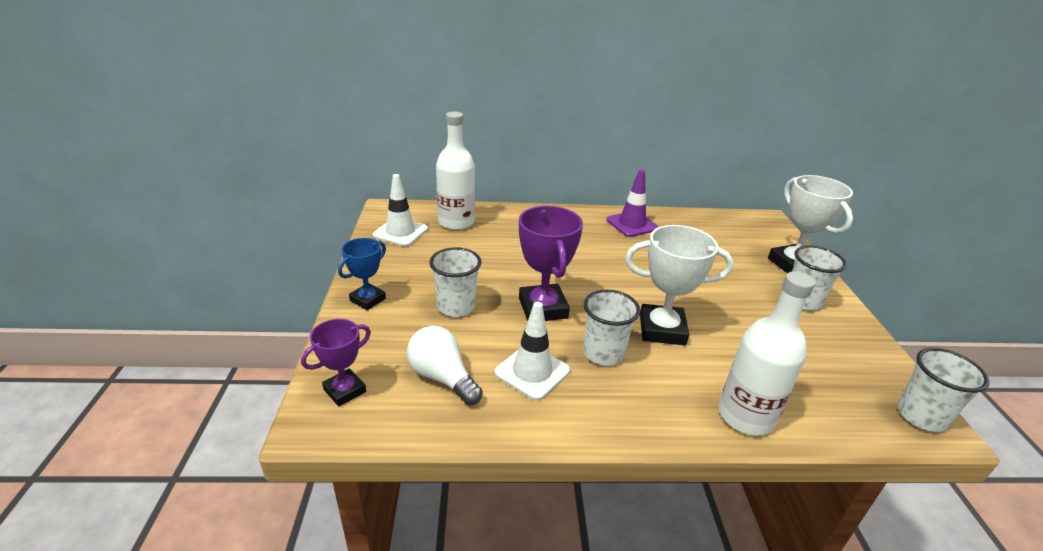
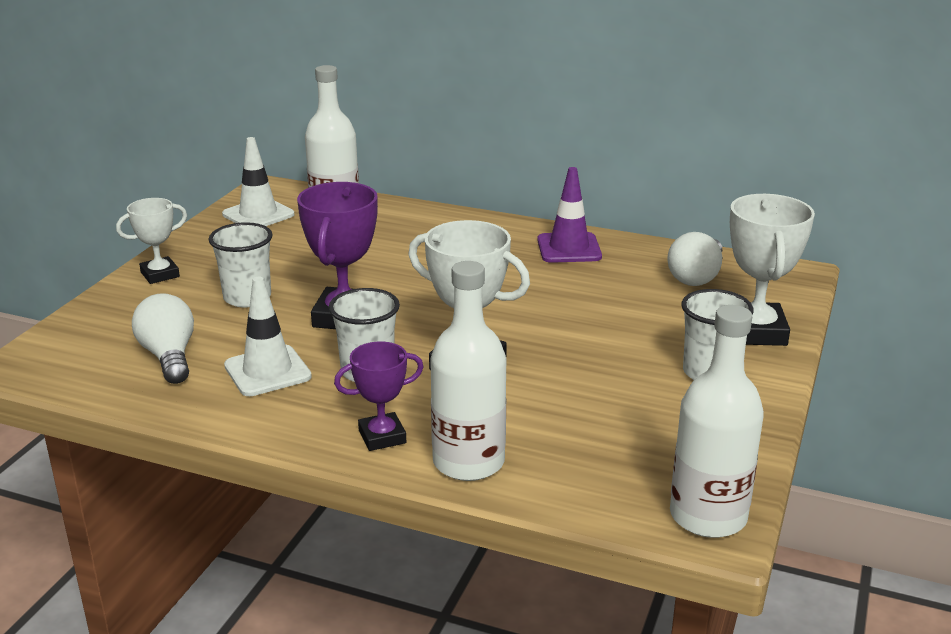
camera: 25 degrees right, 5 degrees down
(345, 390) = (66, 347): purple trophy -> purple trophy (382, 436)
(368, 299) = (160, 274): blue trophy -> white trophy
(722, 232) = (696, 277): none -> white light bulb
(921, 416) = (708, 516): white cup -> white bottle

